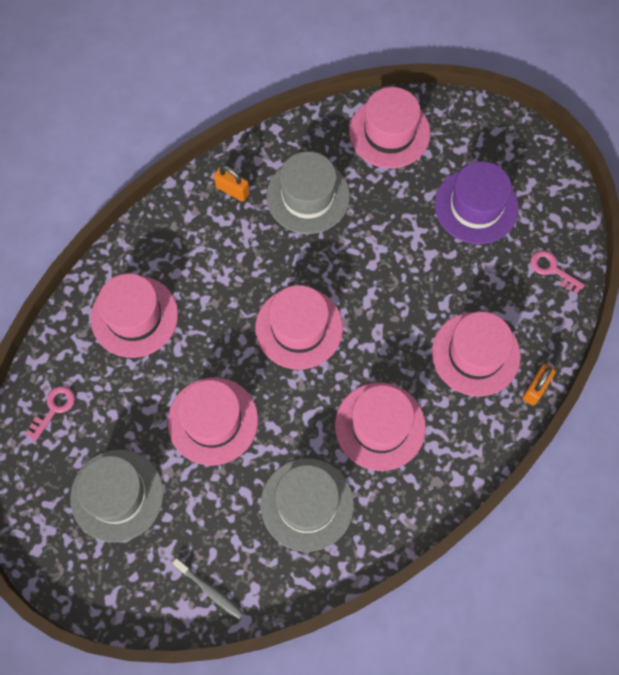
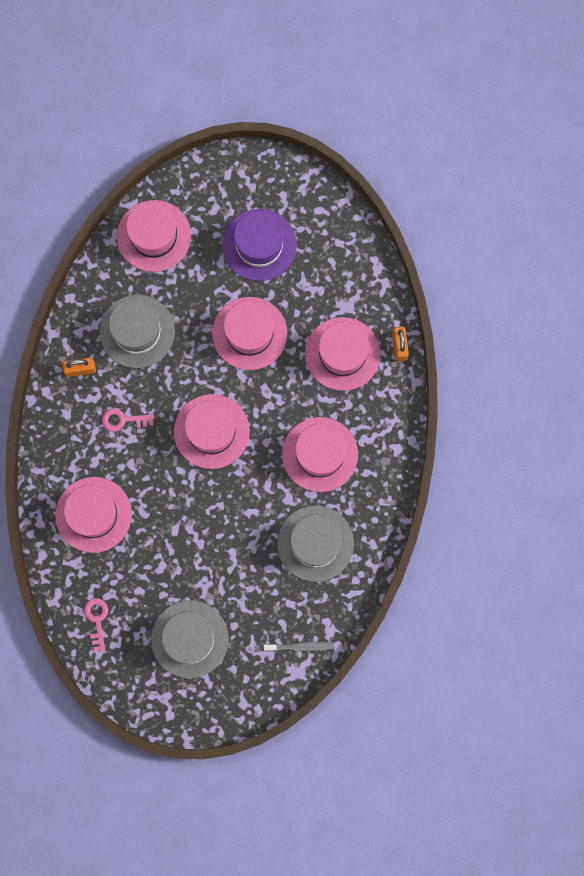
camera: 40 degrees left, 10 degrees up
(213, 421) = (209, 540): pink hat -> pink hat (249, 333)
(552, 269) = (346, 251): pink key -> pink key (123, 420)

